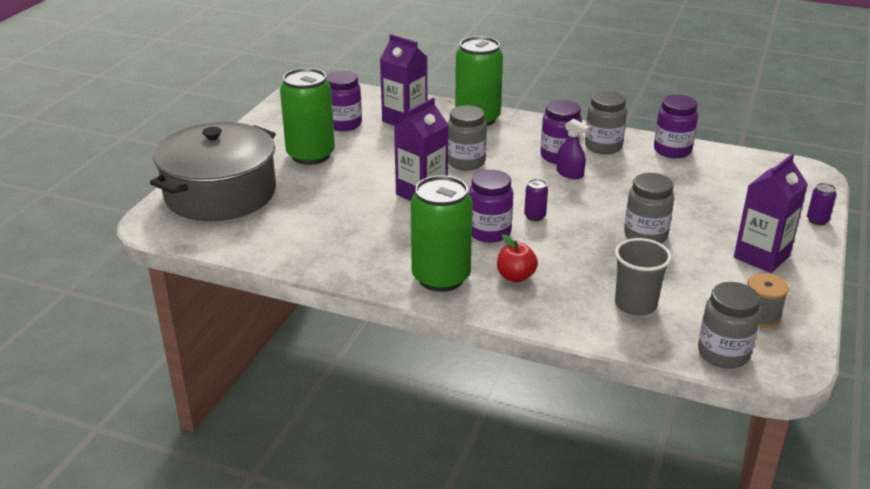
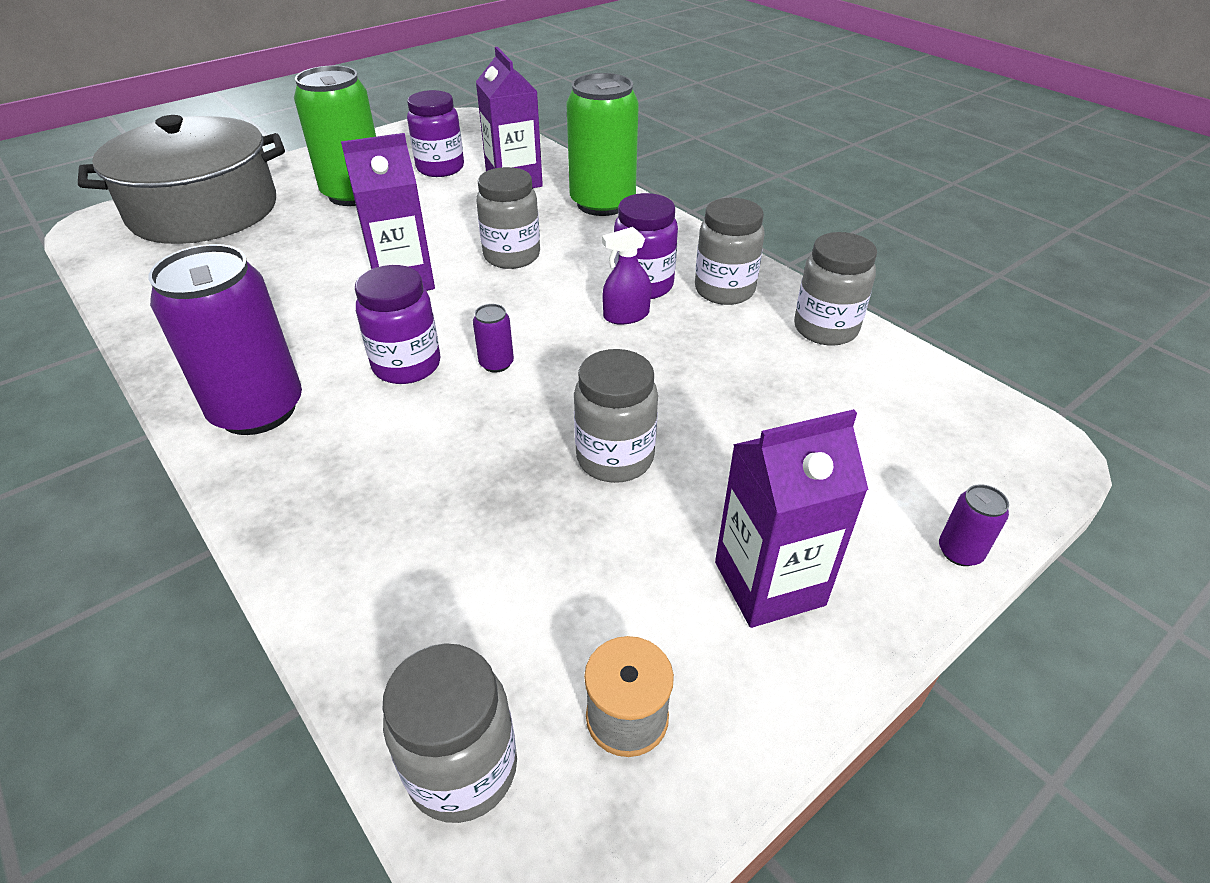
camera: 30 degrees right, 10 degrees up
(441, 277) = (258, 410): green can -> purple can
(515, 276) = (347, 449): red apple -> none
(570, 174) = (626, 315): purple spray bottle -> purple spray bottle turned 90 degrees clockwise
(635, 304) = (446, 581): grey cup -> none
(672, 150) = (825, 329): purple jar -> grey jar

